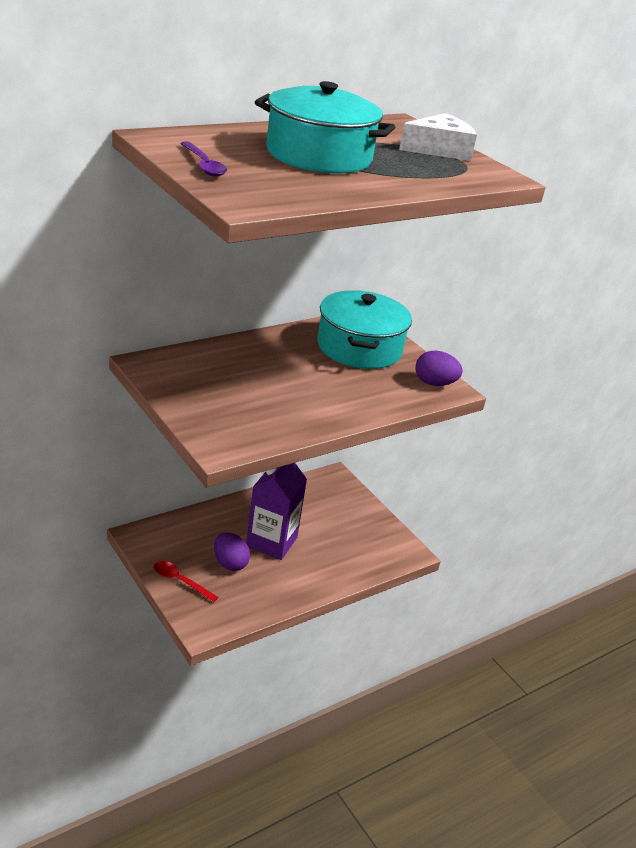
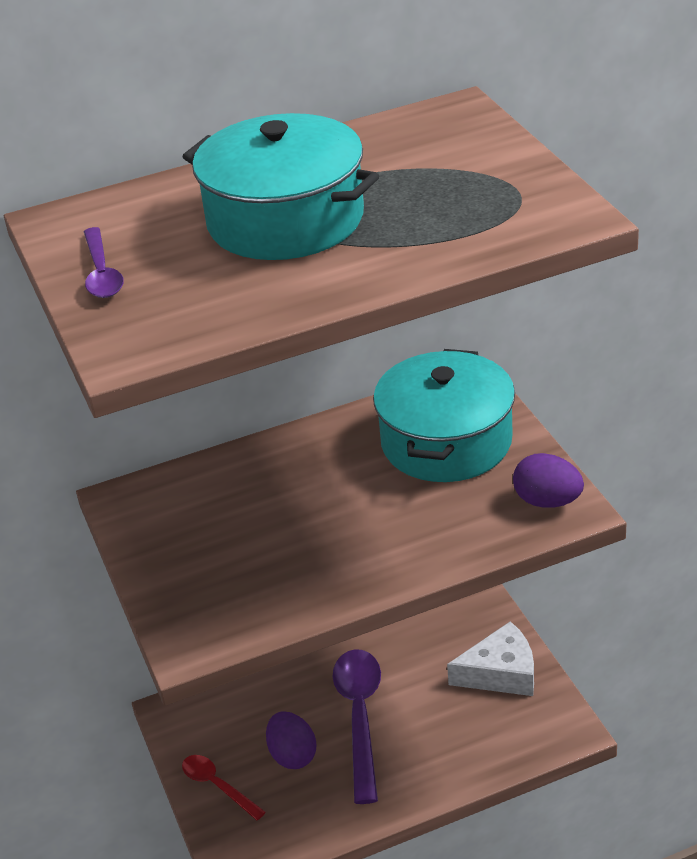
camera: 20 degrees right, 5 degrees up
(271, 542) = (360, 717): purple carton -> purple spoon
(439, 149) = (491, 169): white cheese -> white cheese (501, 673)

